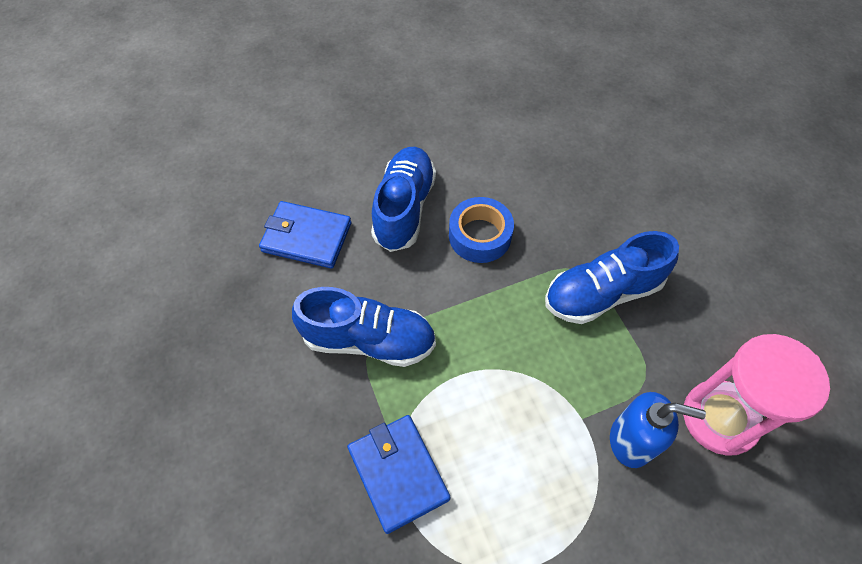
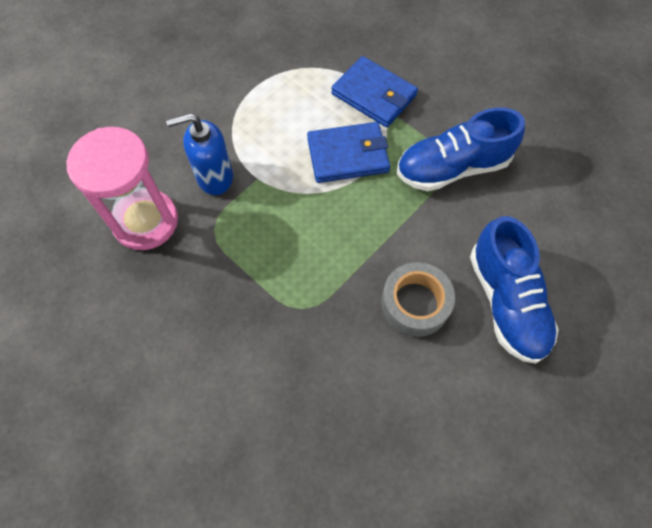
camera: 155 degrees right, 5 degrees up
(306, 237) = (571, 231): blue wallet -> blue wallet (348, 155)
(480, 236) = (415, 303): blue tape -> grey tape
(602, 293) = (273, 292): blue shoe -> none

